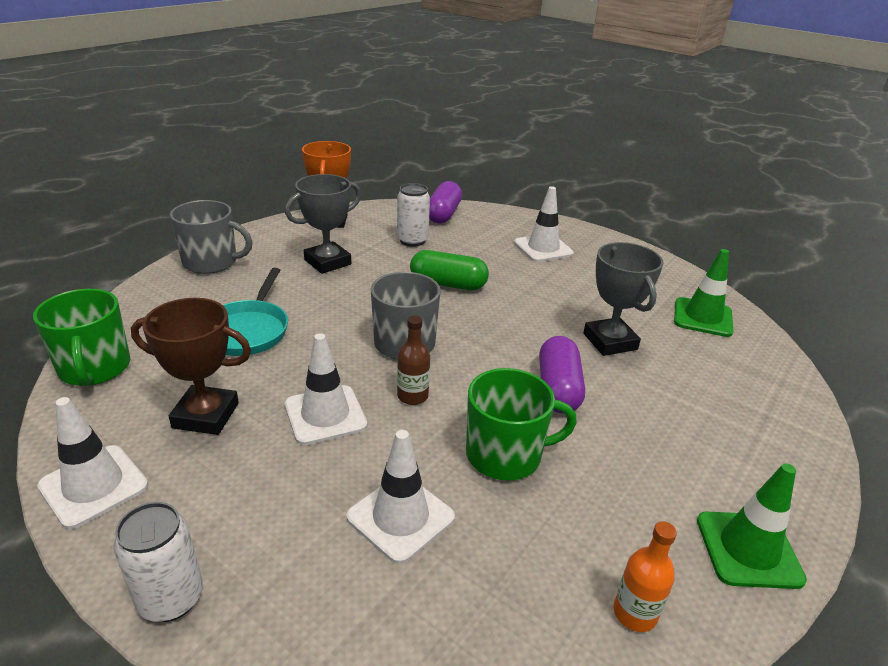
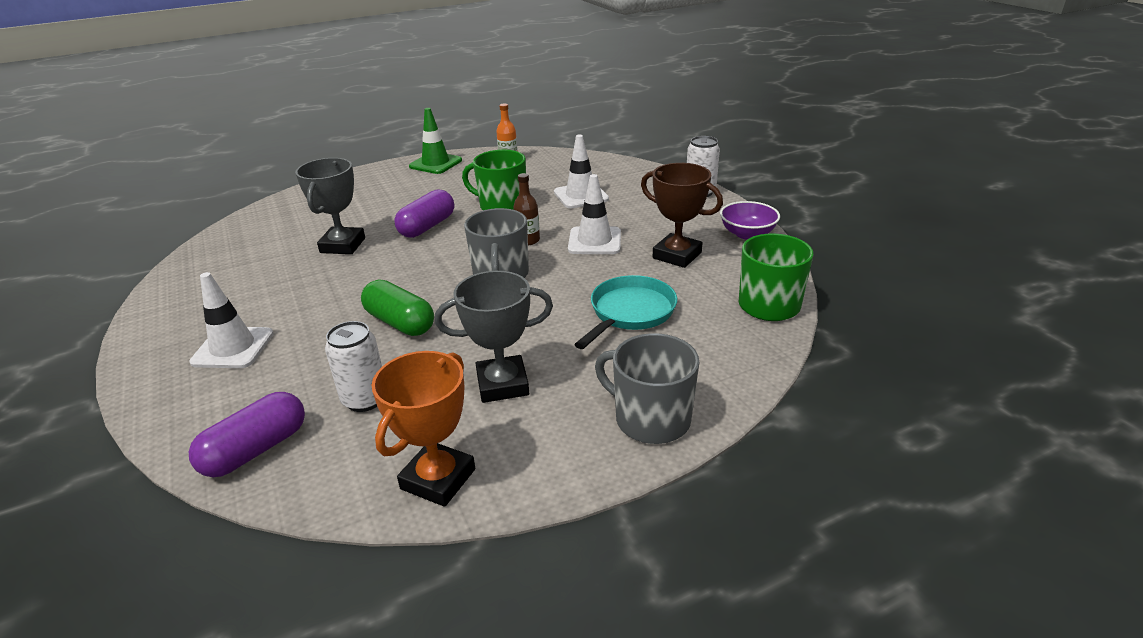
camera: 150 degrees left, 0 degrees up
(94, 486) = (747, 234): white traffic cone -> purple bowl
(702, 317) = (239, 247): green traffic cone -> none

